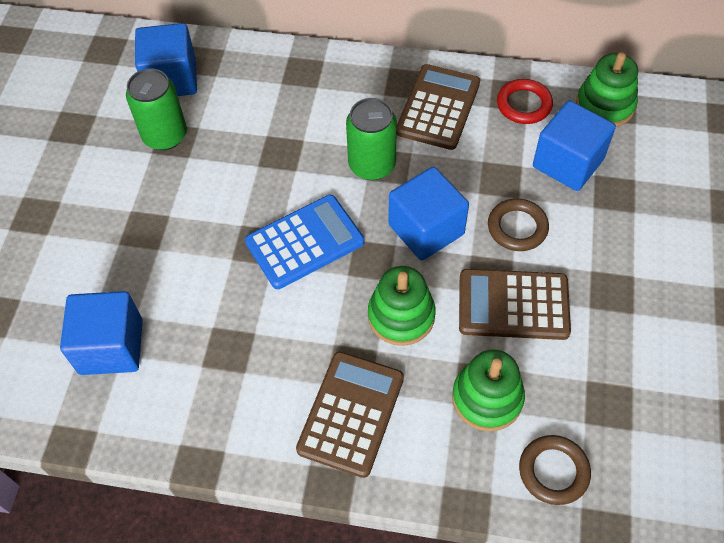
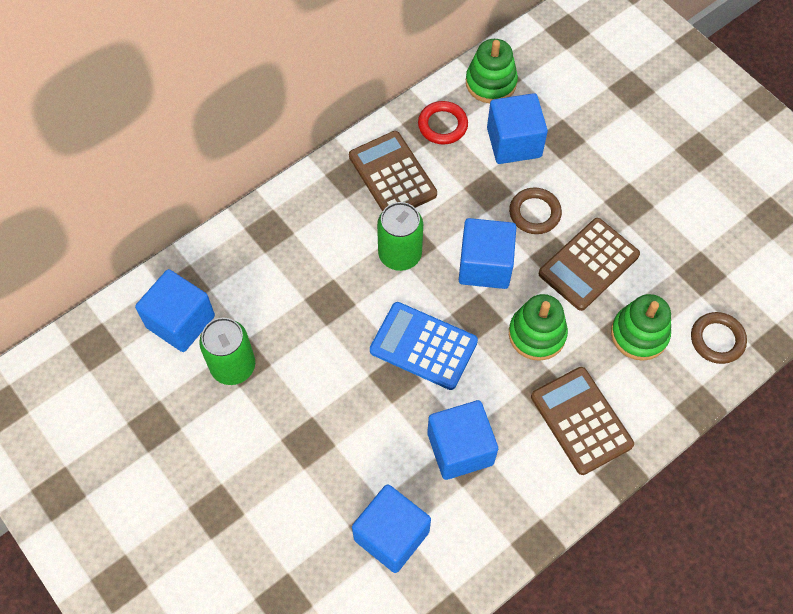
camera: 50 degrees left, 5 degrees up
(235, 338) = (460, 448): none -> blue cube
(305, 242) = (423, 346): blue calculator -> blue calculator turned 75 degrees counterclockwise

